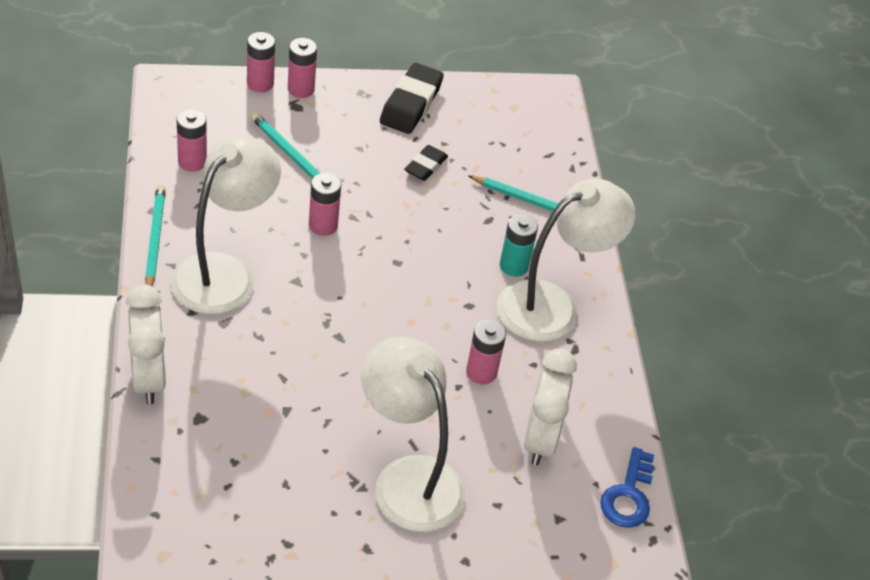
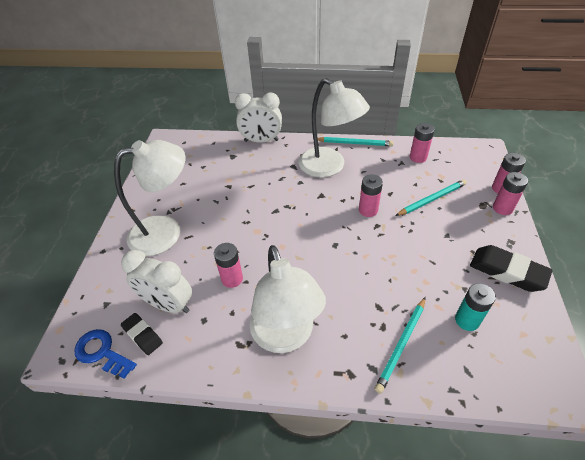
camera: 110 degrees right, 0 degrees up
(425, 166) = (434, 272): black eraser -> black eraser (142, 335)
(514, 266) = (329, 316): turquoise battery -> turquoise battery (467, 320)

